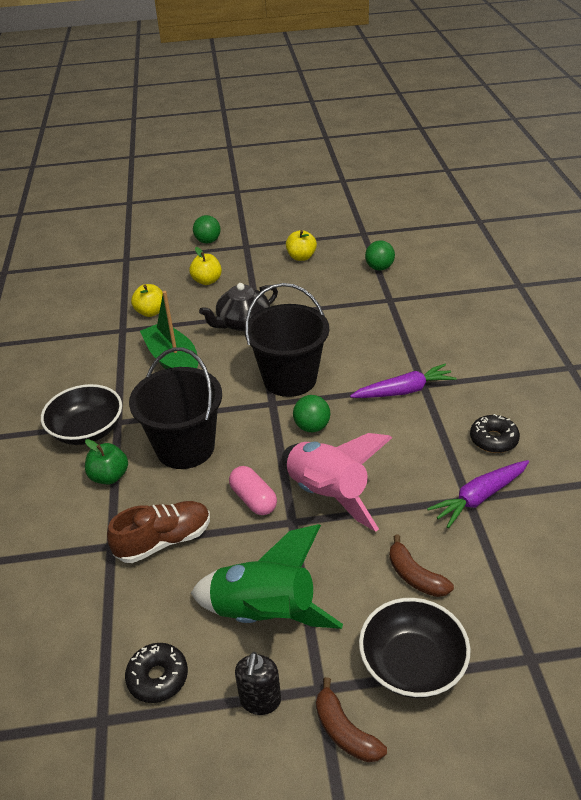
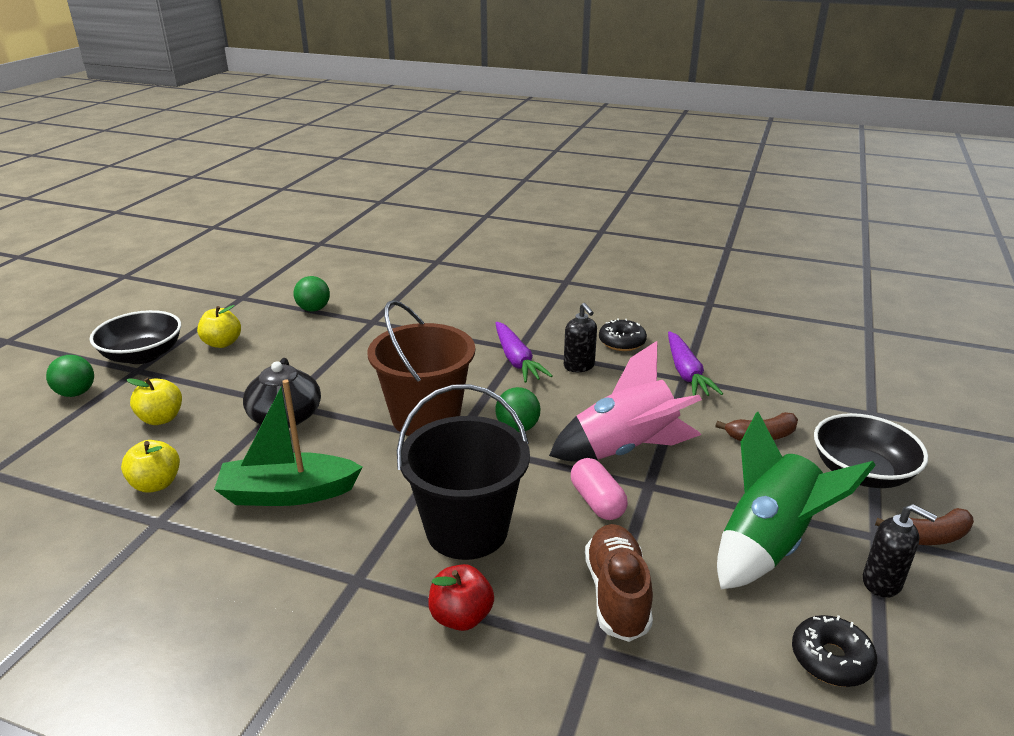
camera: 65 degrees left, 10 degrees down
(87, 430) = (343, 617): black bowl -> black bowl (143, 355)
(109, 476) = (461, 617): green apple -> red apple
(253, 499) = (597, 501): pink capsule -> pink capsule turned 75 degrees clockwise
(290, 379) = (426, 417): black bucket -> brown bucket
(404, 391) = (516, 360): purple carrot -> purple carrot turned 150 degrees clockwise
(427, 428) = (579, 366): none -> black soap dispenser

